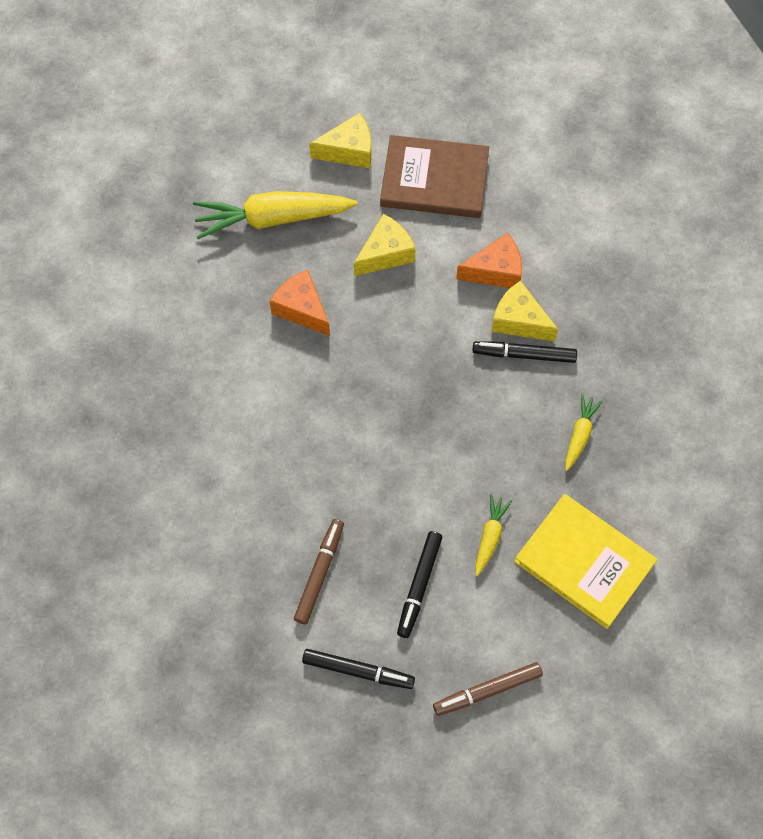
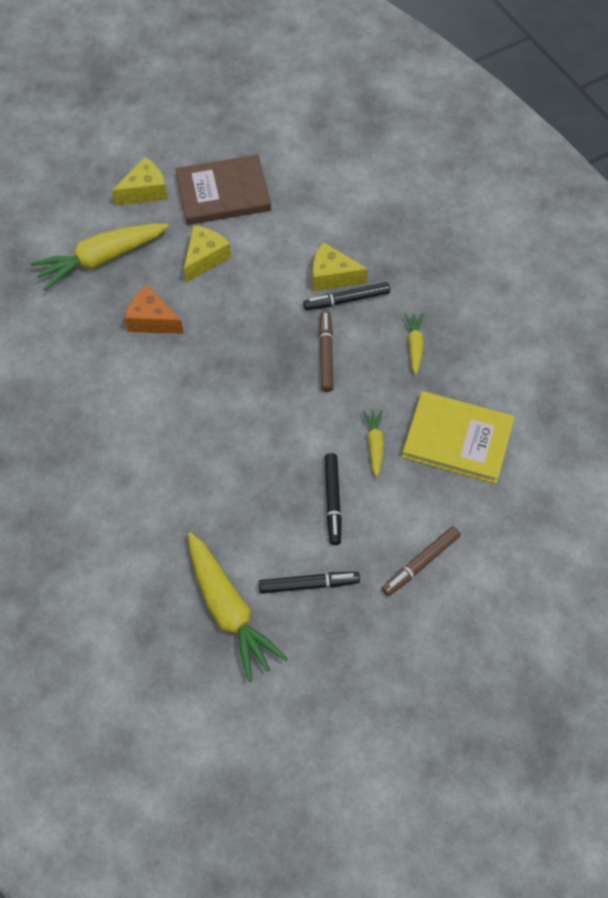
camera: 20 degrees left, 5 degrees down
(264, 670) = (229, 611): none -> yellow carrot
(319, 573) = (246, 519): brown marker -> brown marker (326, 354)
(495, 271) = (299, 245): orange cheese -> none

